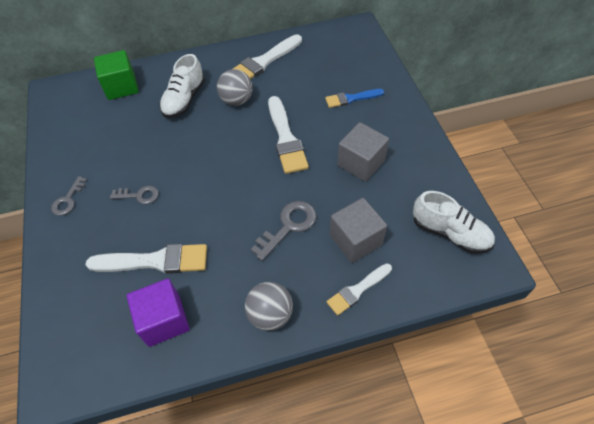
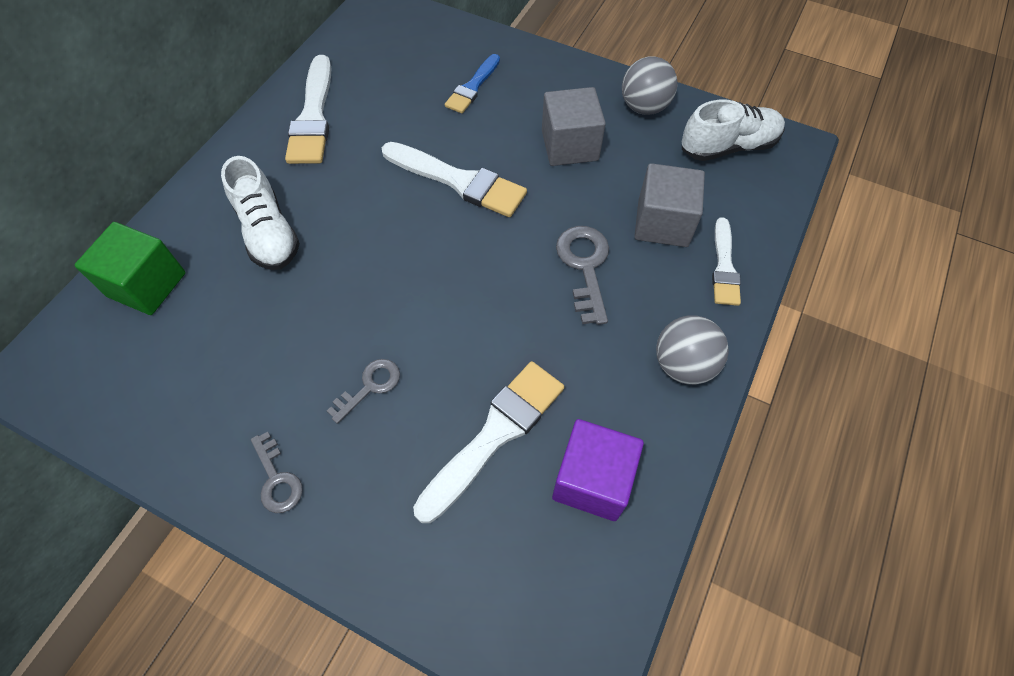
camera: 50 degrees left, 5 degrees up
(237, 100) = (341, 183): grey ball -> grey ball (644, 107)

